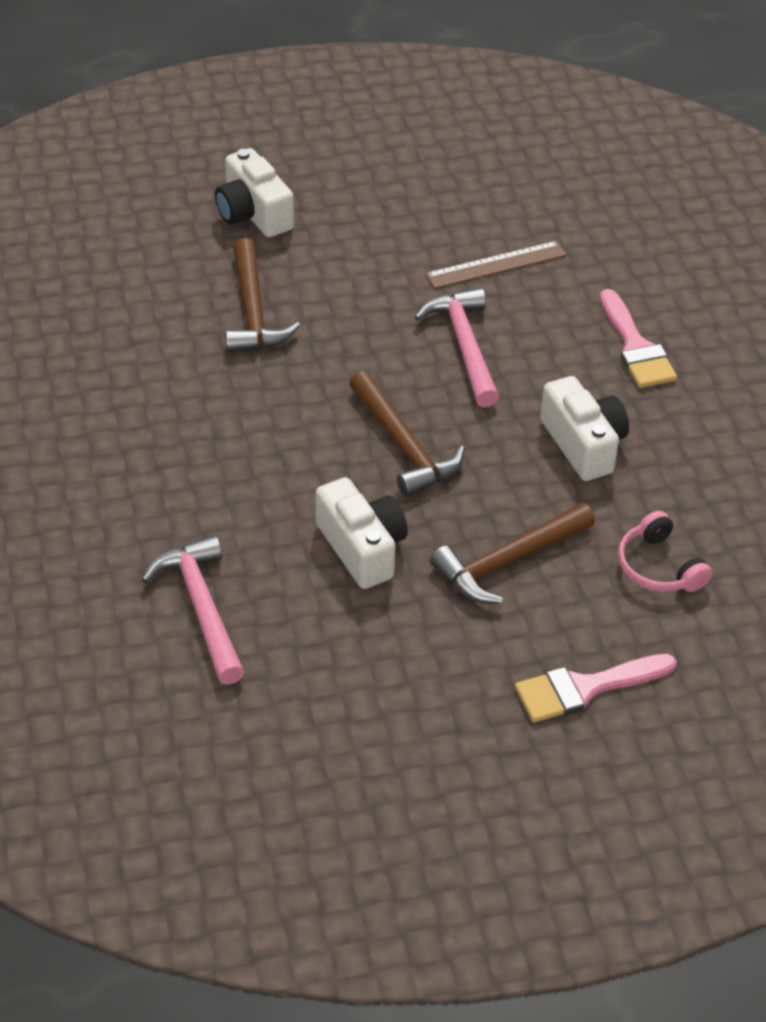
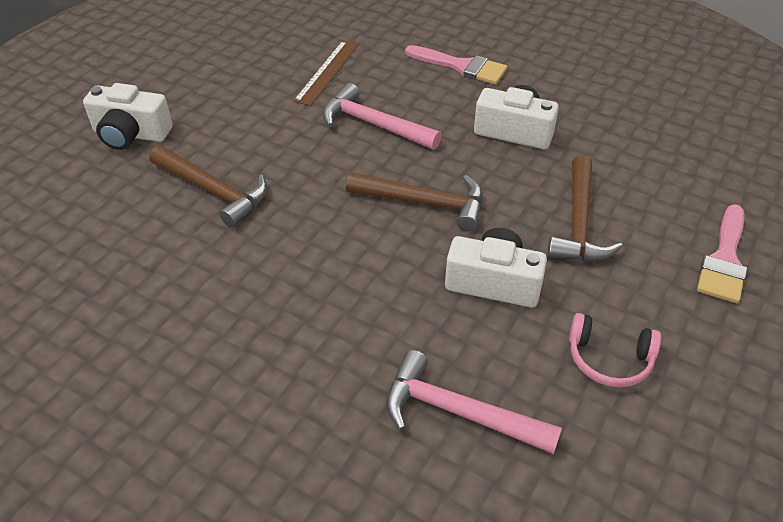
camera: 45 degrees left, 0 degrees up
(658, 567) = (648, 166): pink headphones -> pink headphones (609, 359)

